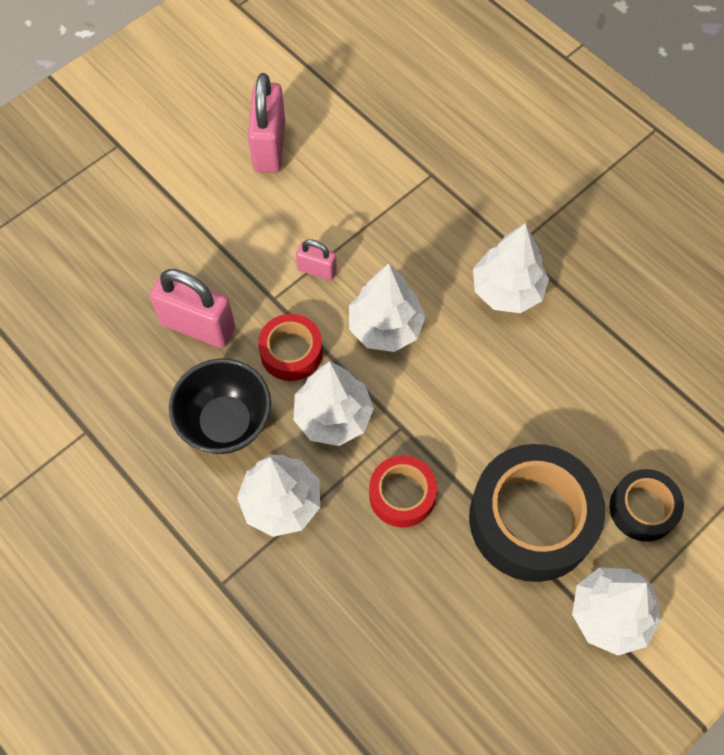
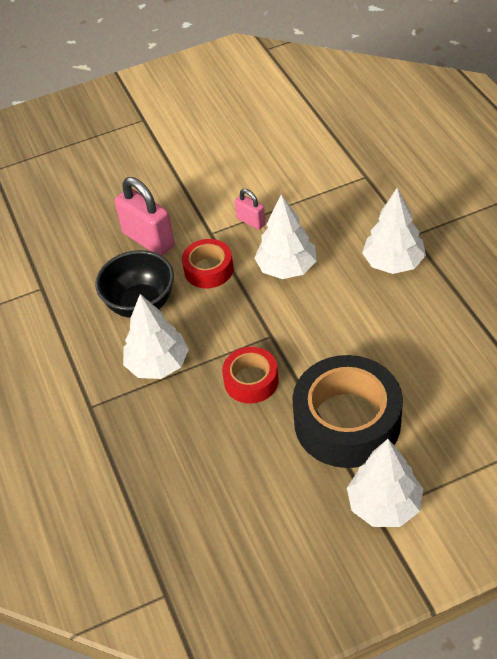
camera: 25 degrees right, 15 degrees down
(269, 146) = (250, 138): pink padlock -> none
(333, 417) = (221, 317): white tree -> none
(642, 509) = (444, 436): black tape -> none

